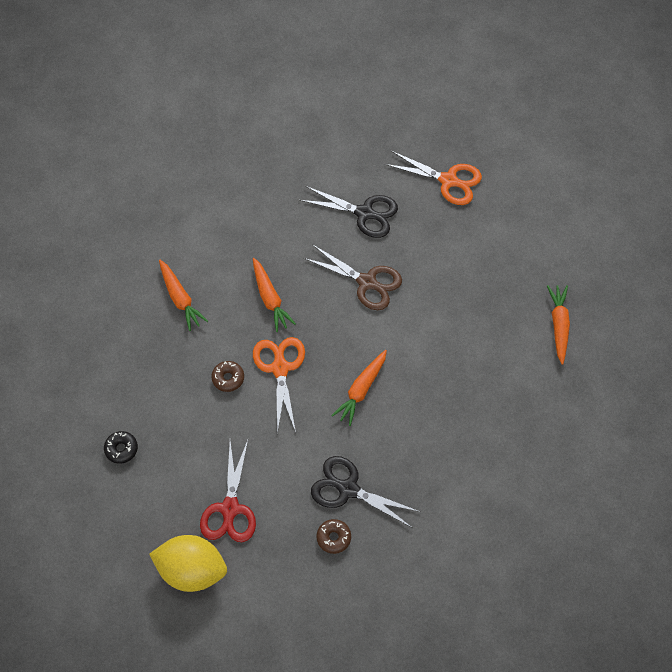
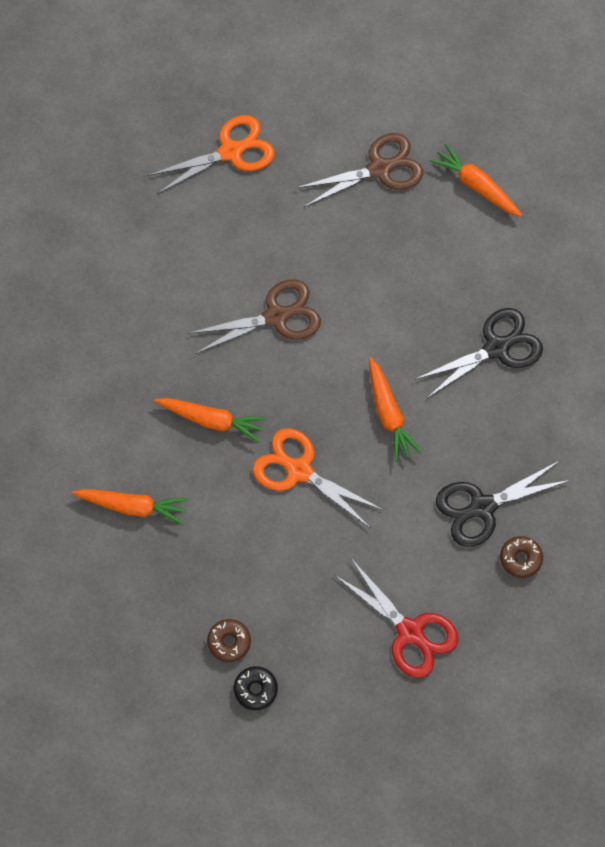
camera: 50 degrees left, 5 degrees up
(192, 570) = (444, 716): yellow lemon -> none
(228, 378) = (266, 528): brown donut -> brown donut (229, 642)
(364, 213) = (195, 257): black scissors -> black scissors (496, 348)
(516, 265) = (379, 169): none -> brown scissors

